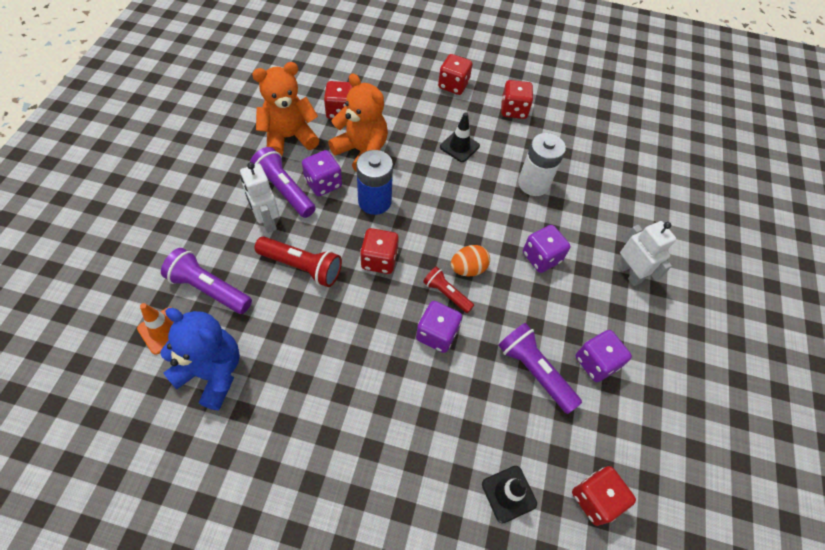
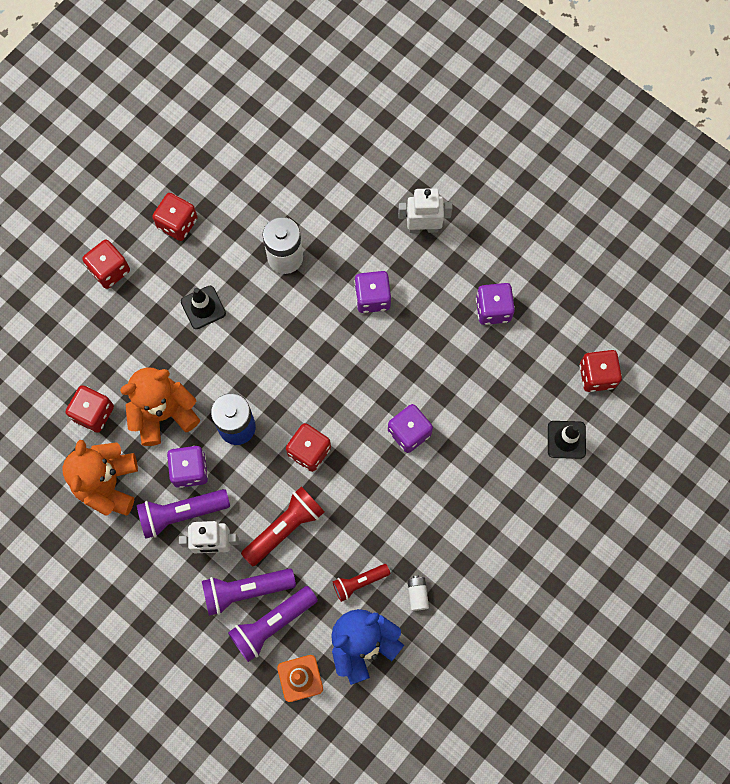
camera: 60 degrees left, 15 degrees up
(280, 404) = (417, 594): none -> white battery
(446, 294) = (373, 405): red flashlight -> red flashlight (359, 582)
(468, 269) = (355, 372): orange egg -> none
(534, 371) = (478, 365): purple flashlight -> purple flashlight (246, 590)

